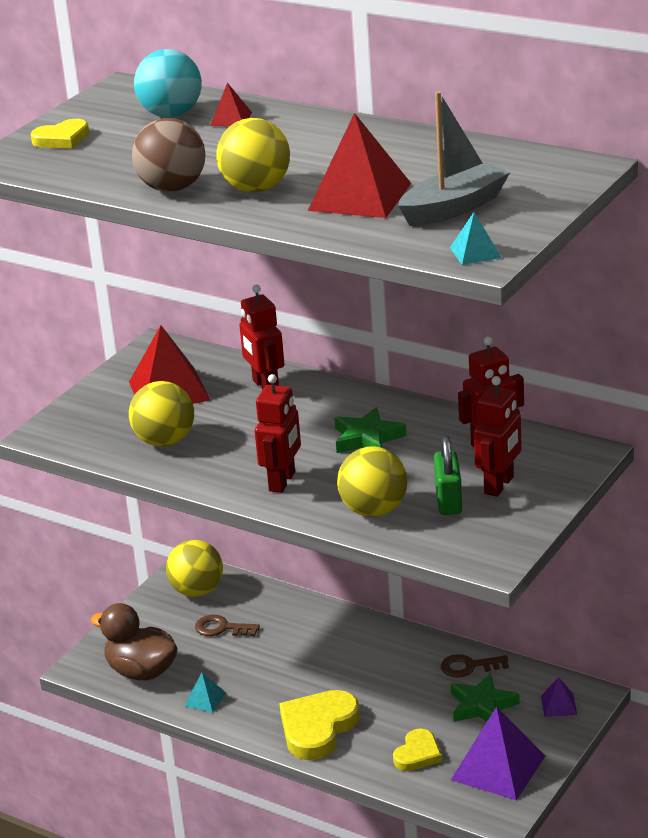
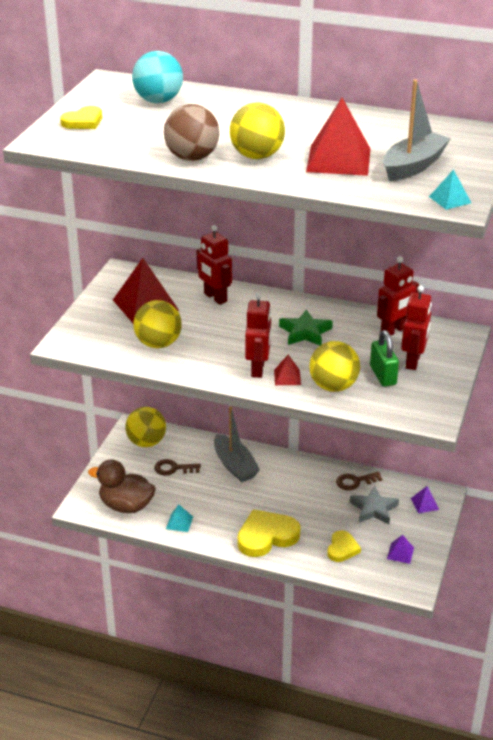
camera: 15 degrees left, 5 degrees up
(231, 119) = (206, 103): red pyramid -> red pyramid (287, 377)
(307, 631) = (234, 466): none -> grey boat
(318, 728) = (266, 536): yellow heart -> yellow heart turned 45 degrees clockwise
(482, 706) = (374, 509): green star -> grey star
(498, 768) = (400, 553): purple pyramid -> purple pyramid, size x0.47

